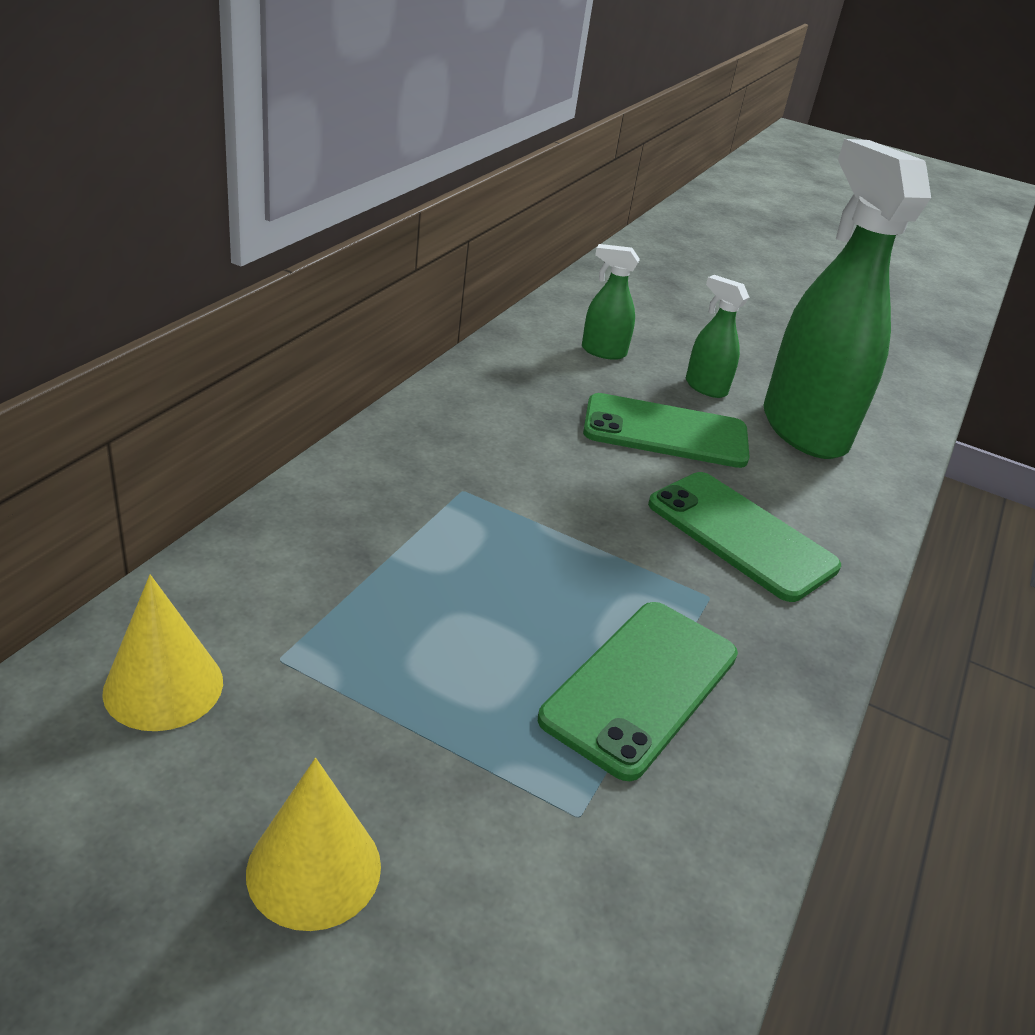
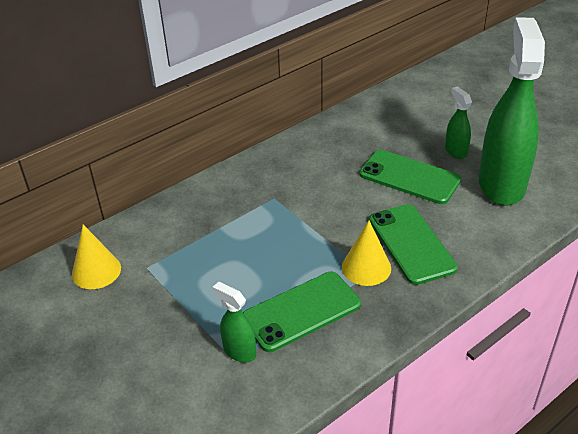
camera: 30 degrees right, 5 degrees up
(314, 868) = (118, 355): yellow cone -> yellow cone (366, 267)
(603, 352) = (405, 122): green spray bottle -> green spray bottle (239, 351)

